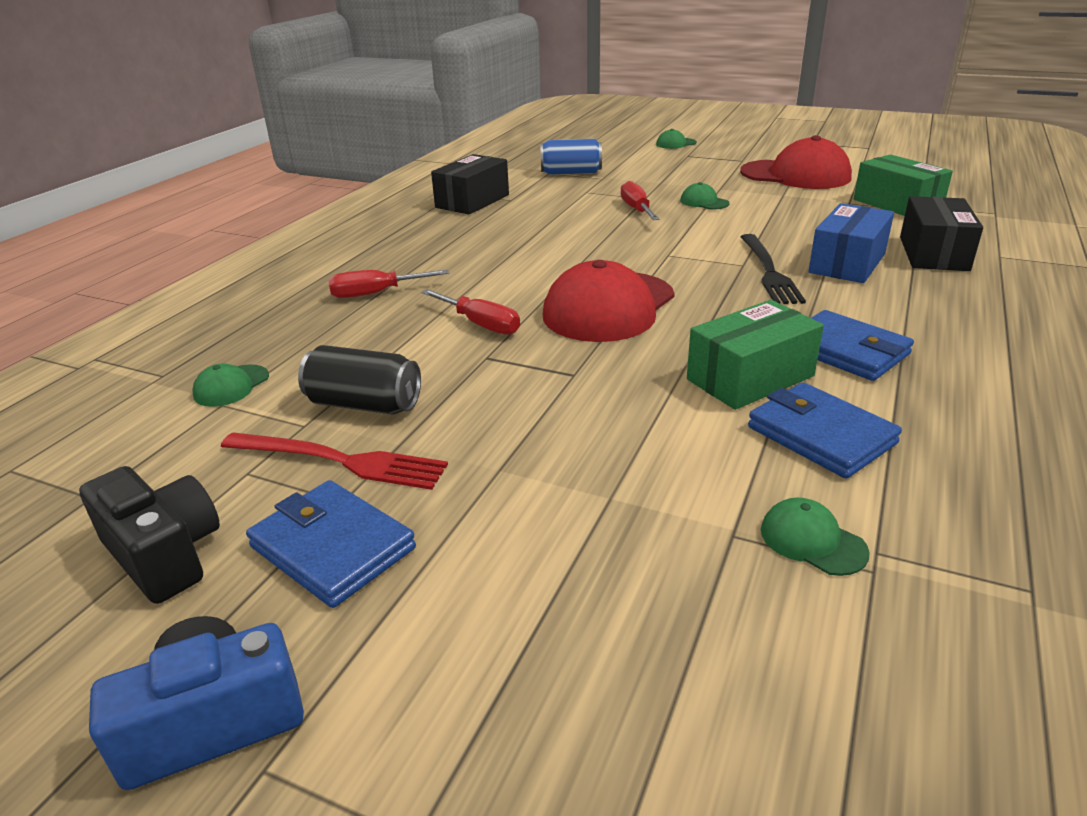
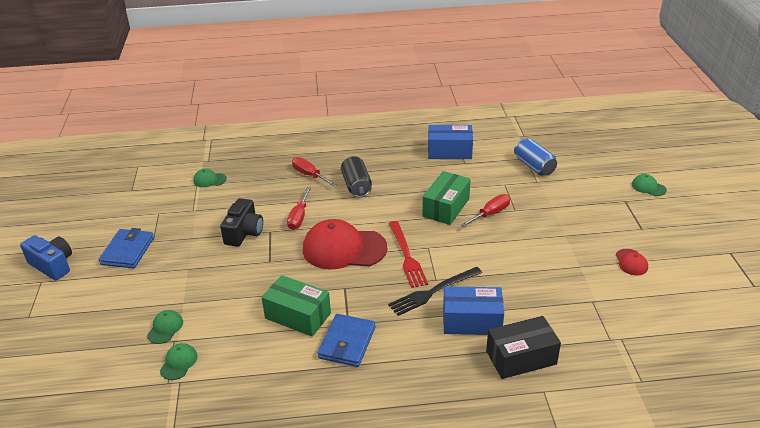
camera: 60 degrees right, 5 degrees up
(165, 554) = (111, 220): black camera -> black camera (244, 233)
(339, 461) = (174, 229): red fork -> red fork (406, 256)
(364, 404) = (214, 217): black can -> black can (356, 186)
(472, 201) = (449, 151): black box -> blue box
(704, 202) = (530, 236): green cap -> green cap (165, 328)
(795, 175) = (631, 262): red cap -> red cap, size x0.44
(821, 435) = (257, 350): blue wallet -> none
(897, 204) = (611, 325): green box -> green box (446, 207)

